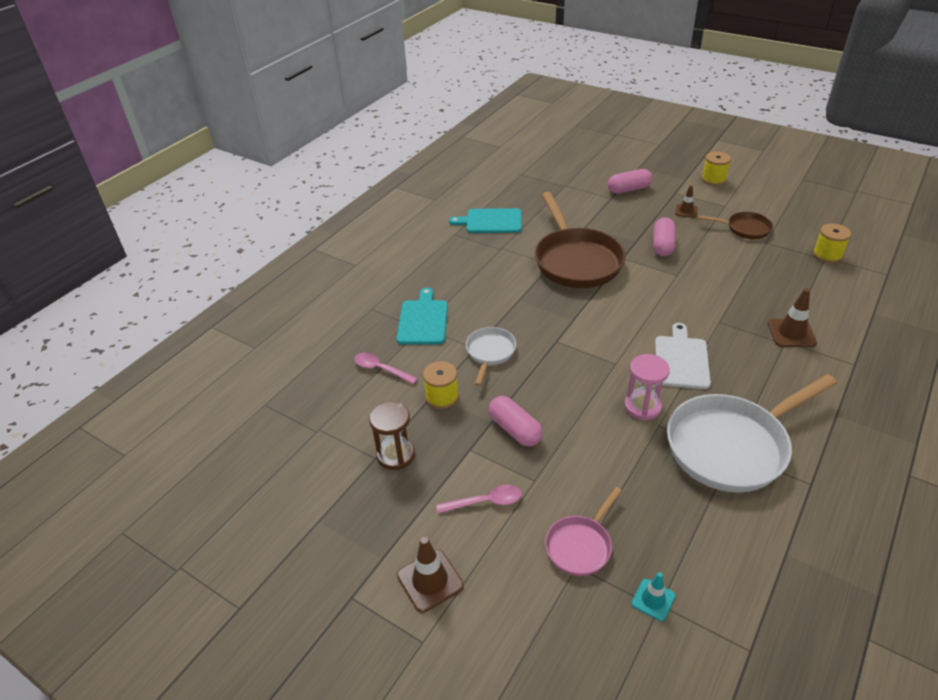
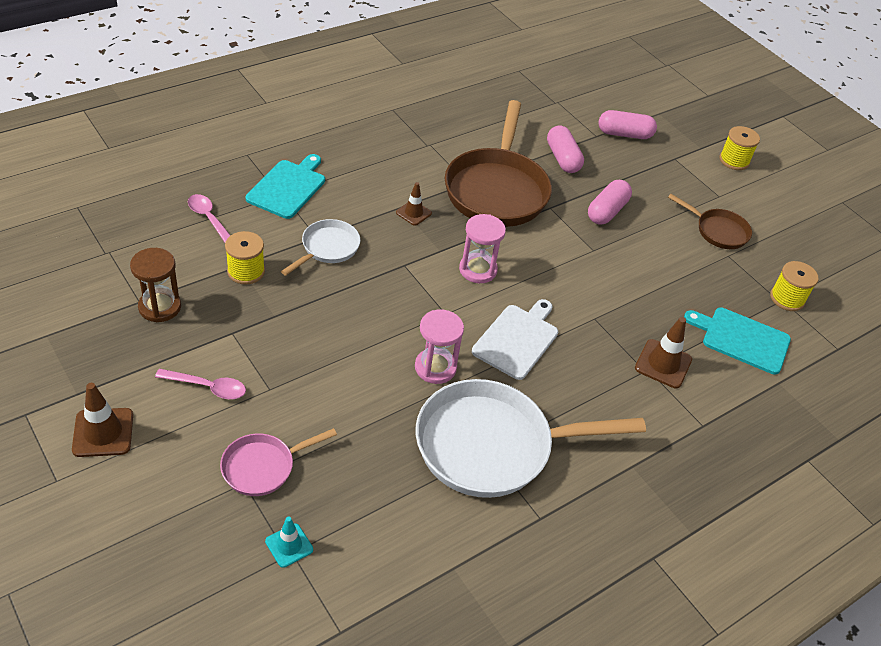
camera: 15 degrees right, 5 degrees up
(491, 221) = (442, 111): turquoise cutting board -> turquoise cutting board (742, 339)
(515, 430) = (290, 333): pink capsule -> pink capsule (562, 159)
(611, 322) = (478, 270): none -> pink hourglass
(686, 211) = (668, 184): brown traffic cone -> brown traffic cone (413, 213)

